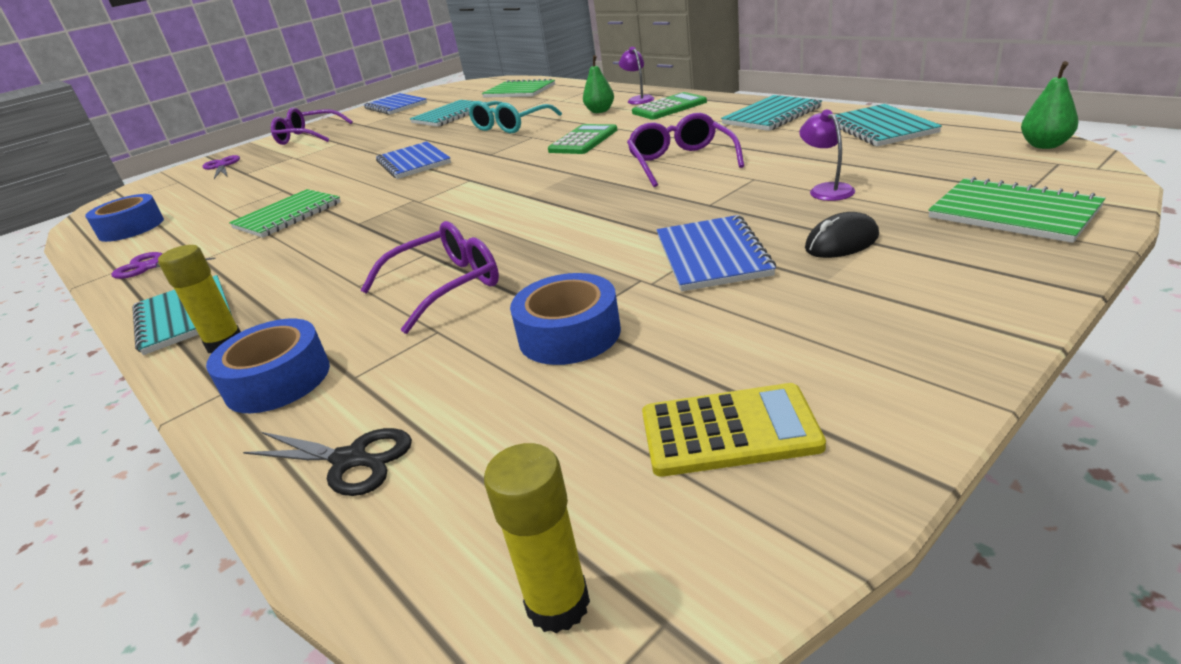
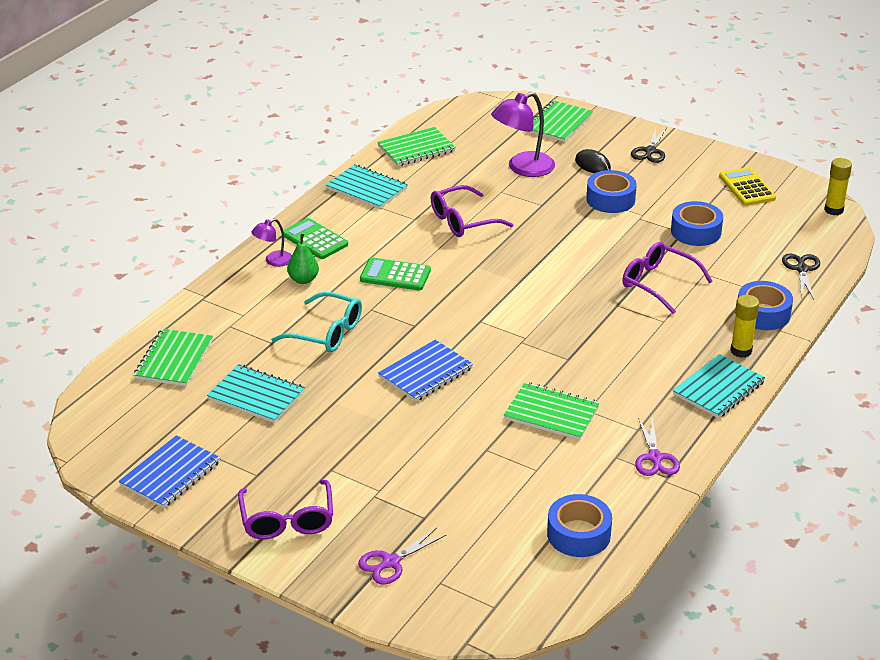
camera: 110 degrees left, 5 degrees up
(712, 256) = (610, 199): blue notebook -> blue tape
(826, 189) = (523, 168): purple lamp -> purple lamp, size x1.86
(880, 128) = (416, 149): turquoise notebook -> green notebook
(912, 304) = (650, 151): none -> black scissors
(1044, 145) = (466, 106): green pear -> none

